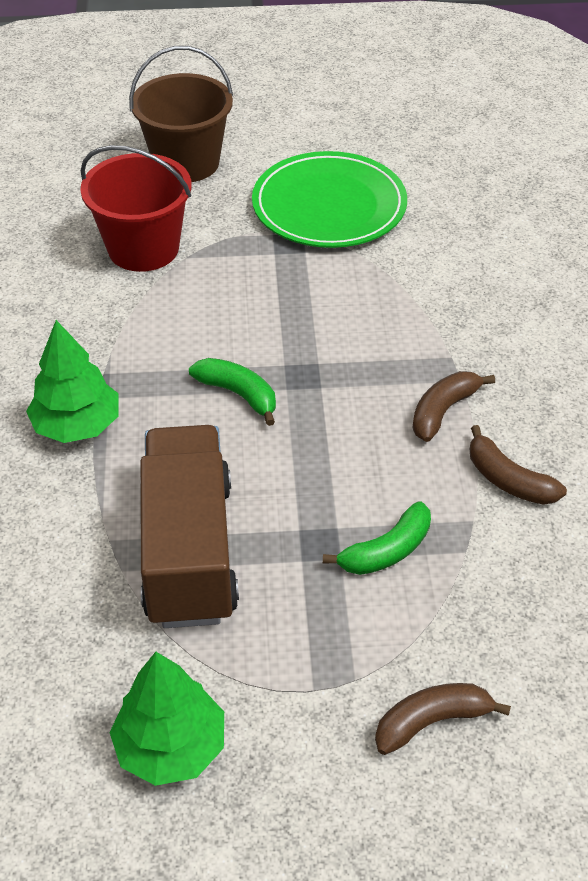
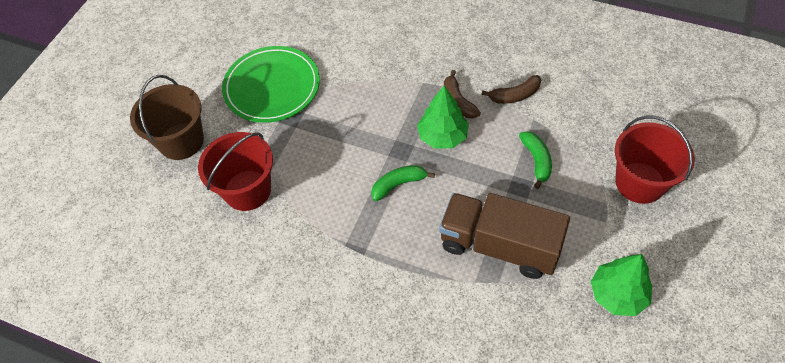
camera: 60 degrees left, 10 degrees up
(77, 426) = (380, 272): green tree -> green tree (442, 136)
(432, 721) = (639, 182): brown banana -> red bucket

